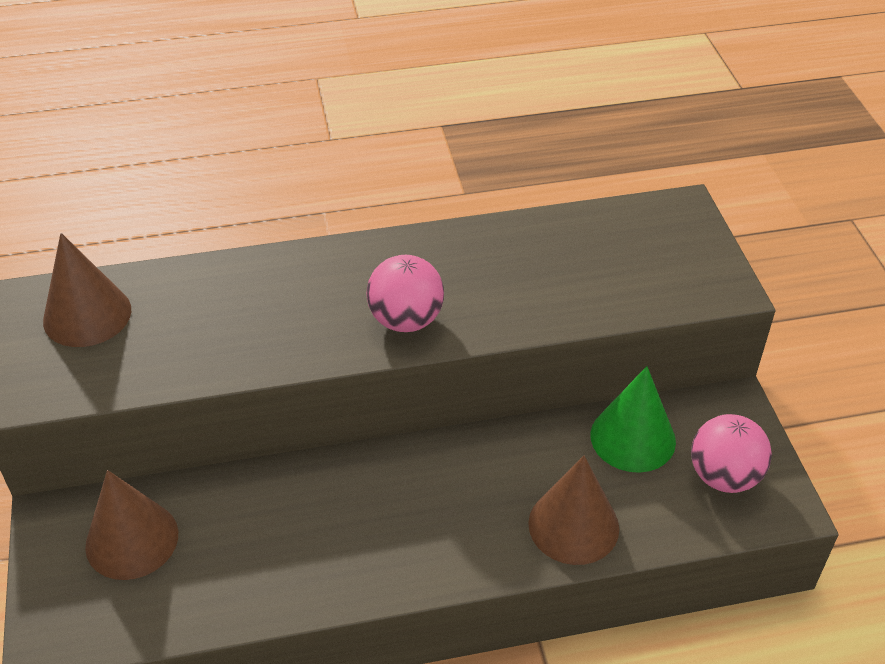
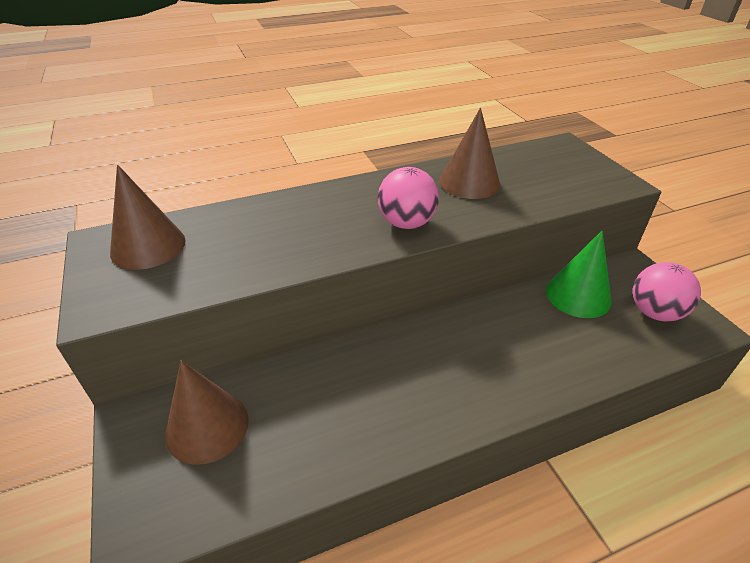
camera: 10 degrees left, 5 degrees down
(573, 525) = (566, 361): brown cone -> brown cone (469, 182)

